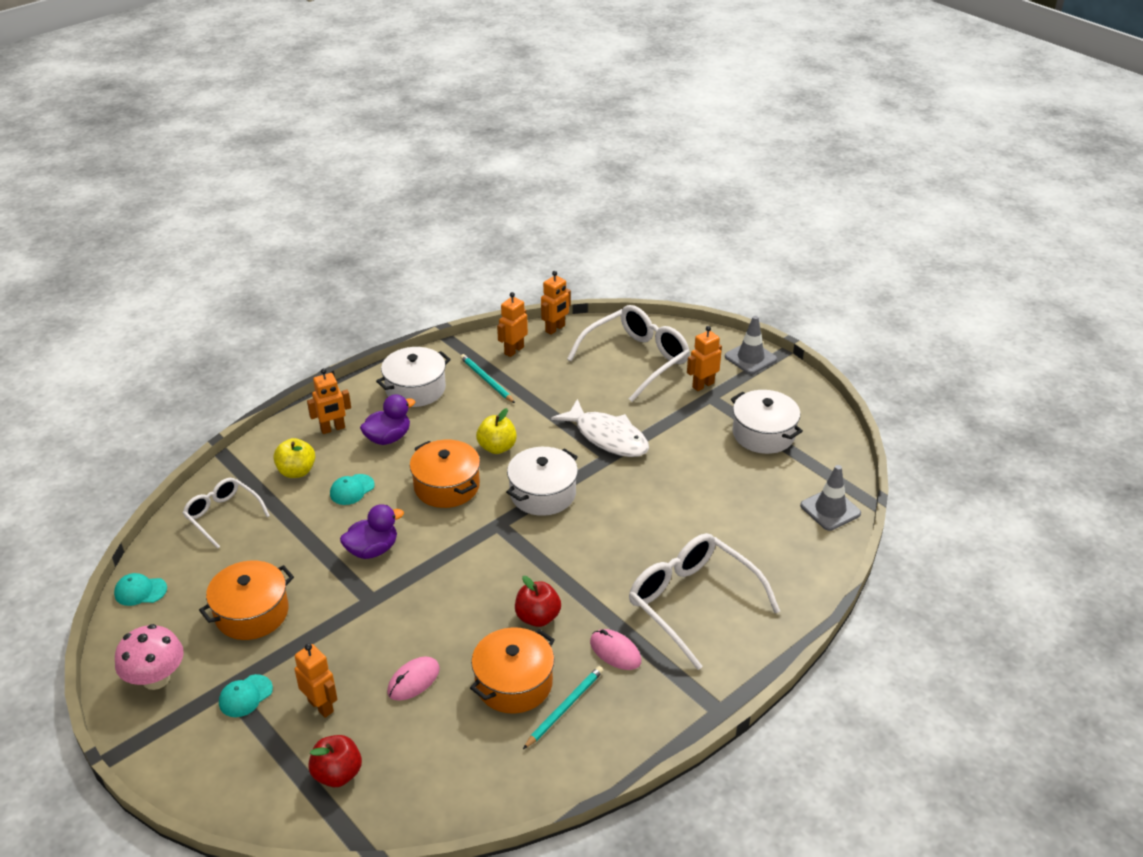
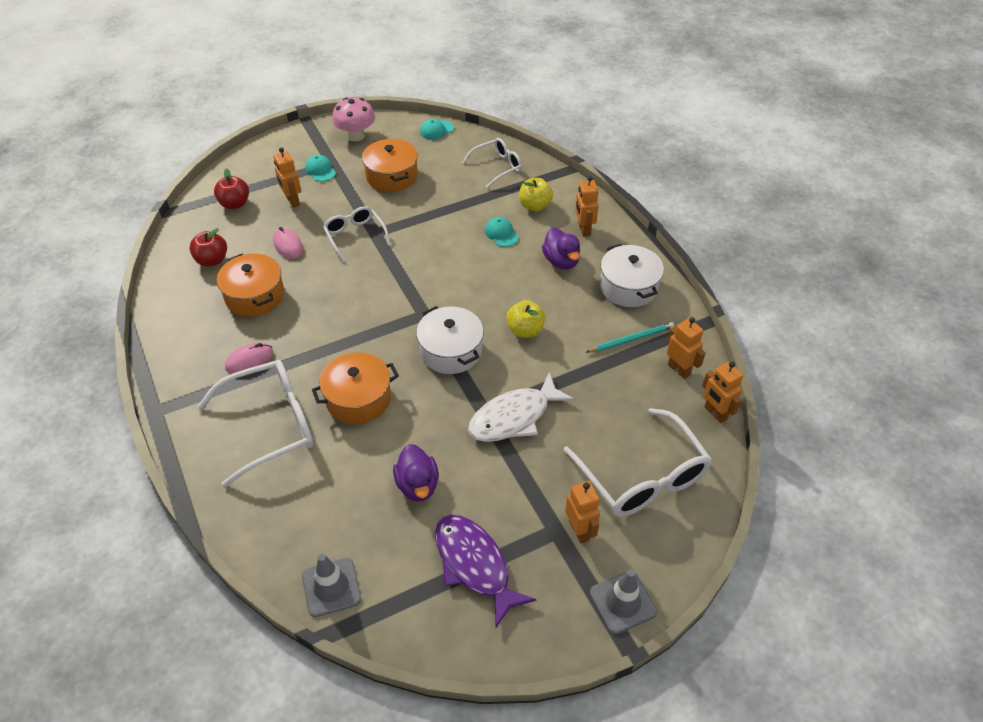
camera: 105 degrees right, 10 degrees up
(140, 591) = (436, 130): turquoise cap -> turquoise cap turned 135 degrees counterclockwise
(321, 706) = (292, 201): orange robot -> orange robot turned 90 degrees clockwise
(372, 550) = (427, 238): purple duck -> purple duck (417, 485)
(382, 617) = (355, 236): none -> white glasses
(447, 486) = (484, 289): orange pot -> orange pot (358, 399)
(537, 617) = (309, 320): red apple -> red apple (212, 260)
(565, 707) = (216, 319): turquoise pencil -> none
(763, 434) = (474, 565): white pot -> purple fish

